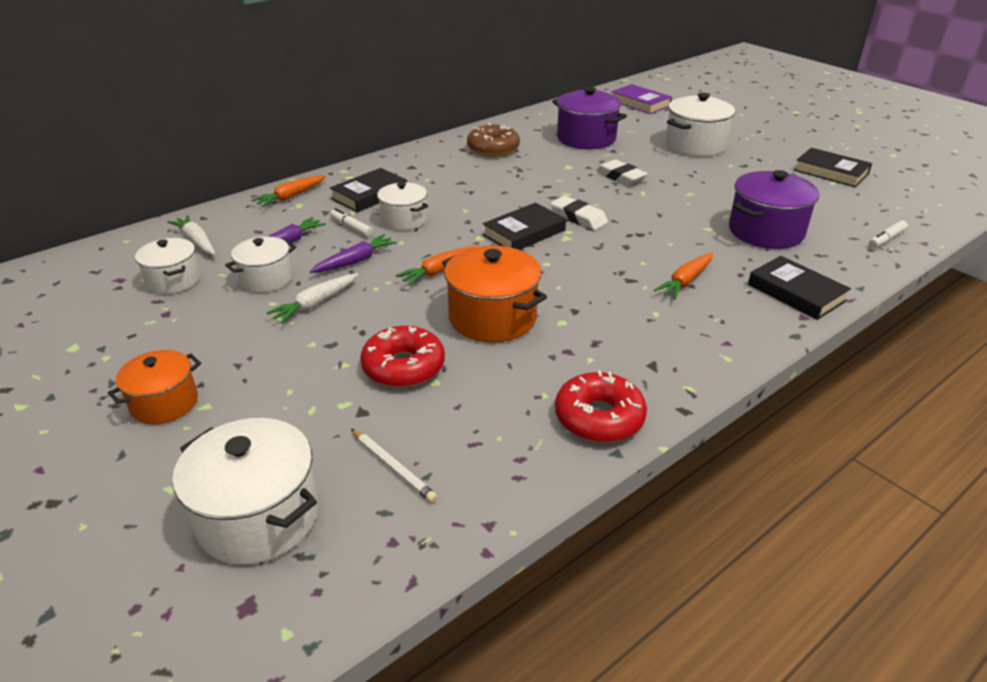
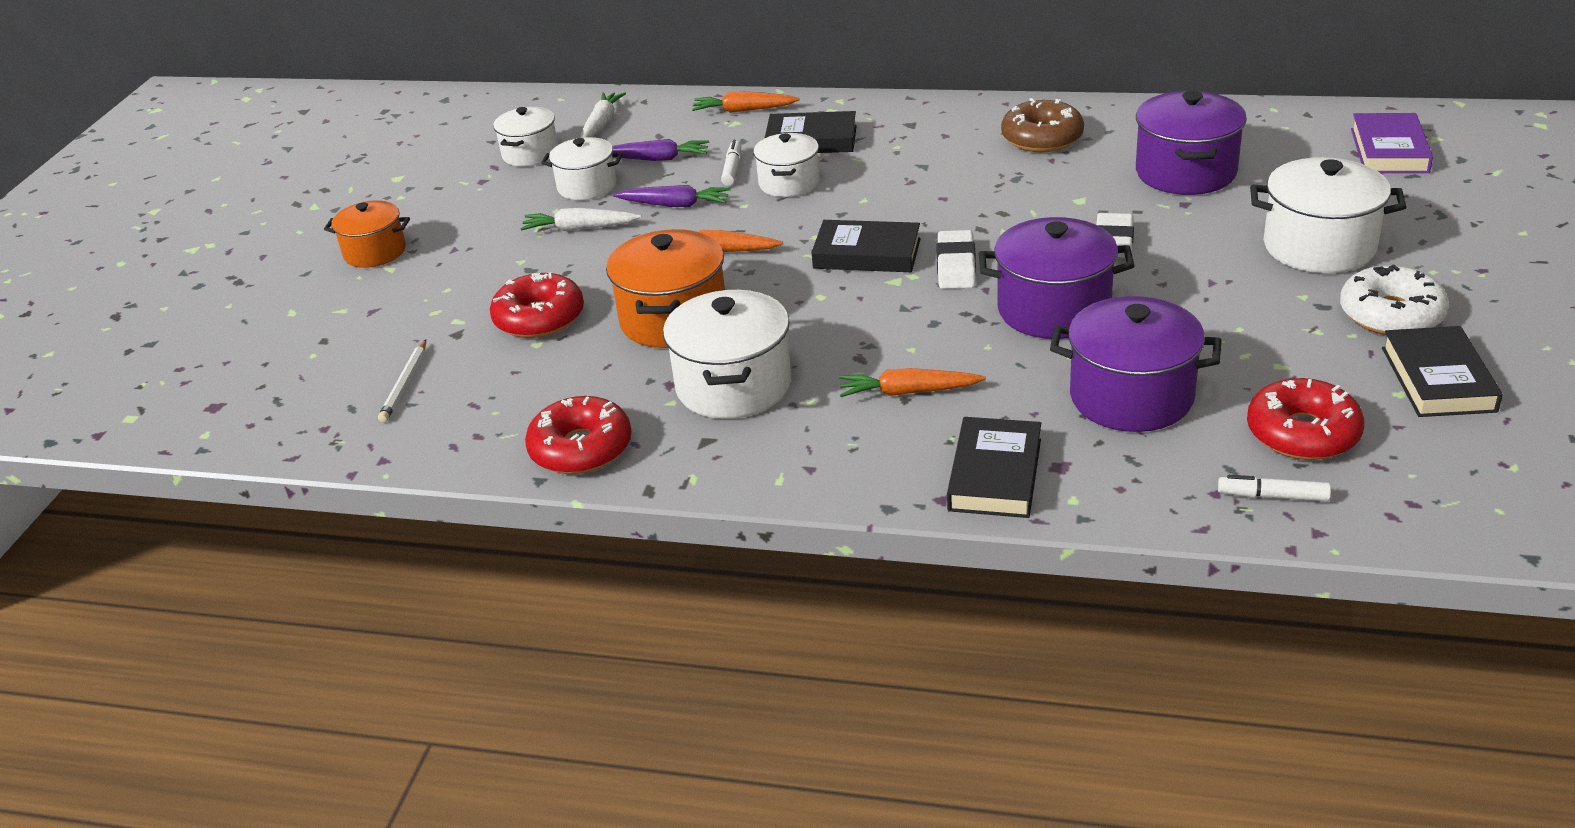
camera: 55 degrees right, 0 degrees up
(258, 517) = (296, 361): white pot -> white pot (733, 386)
(660, 214) = (1054, 309): none -> purple pot
(769, 158) = (1391, 314): none -> white donut
(842, 212) = (1302, 433): none -> red donut

